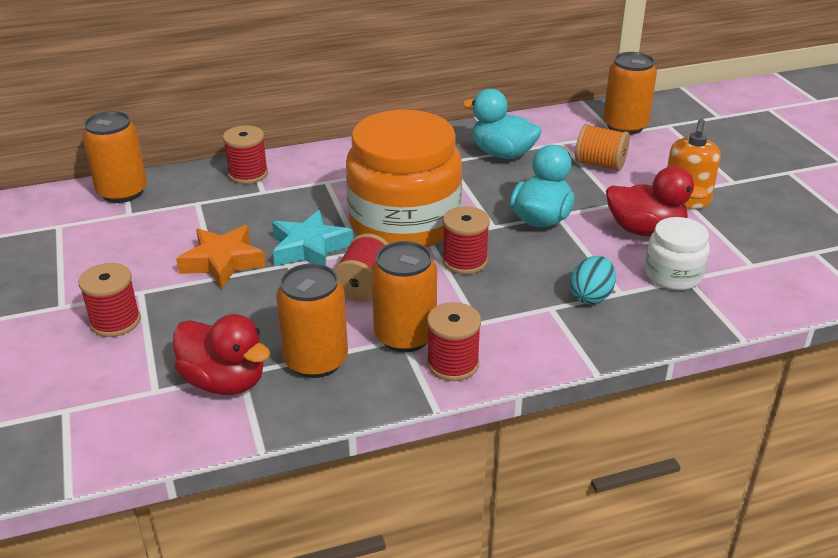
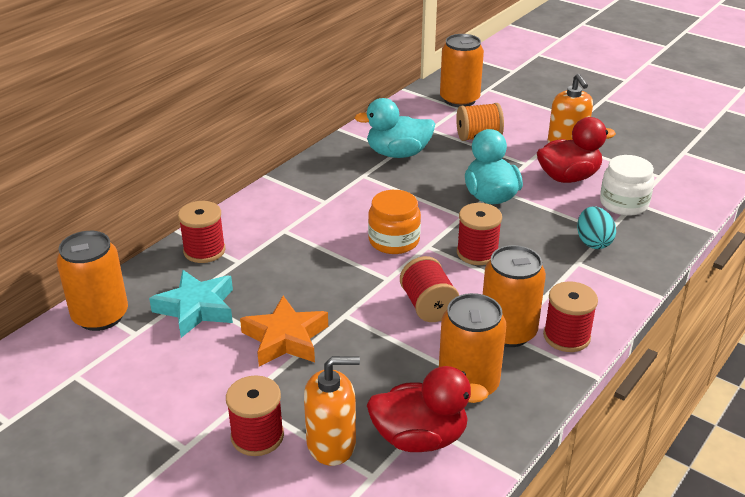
camera: 35 degrees left, 0 degrees up
(157, 353) = (331, 444): none -> orange soap dispenser
(309, 248) = (344, 294): turquoise star -> turquoise star (196, 308)
(404, 223) = (394, 240): orange jar -> orange jar, size x0.48

